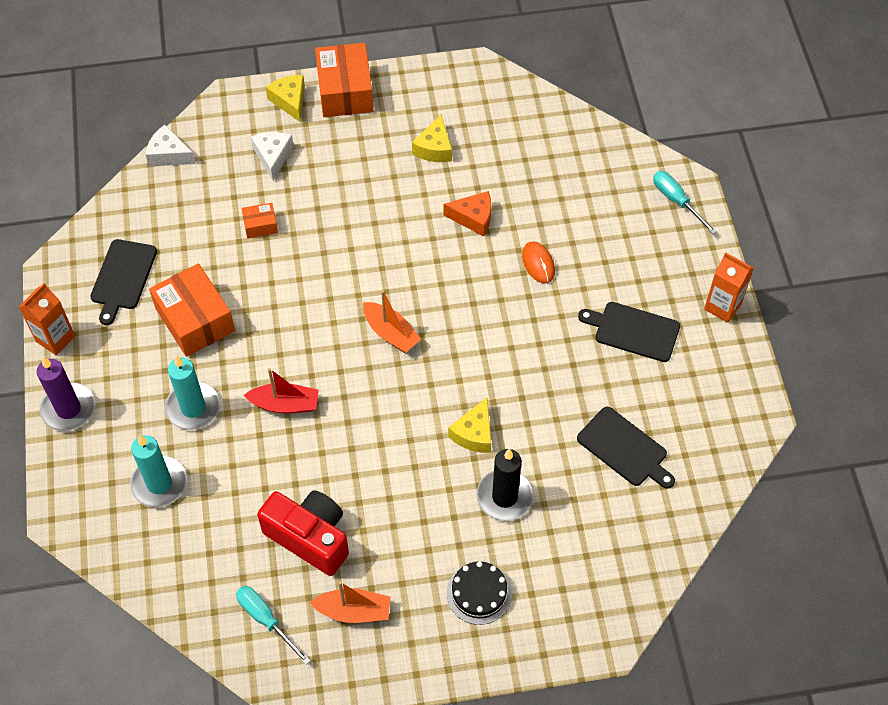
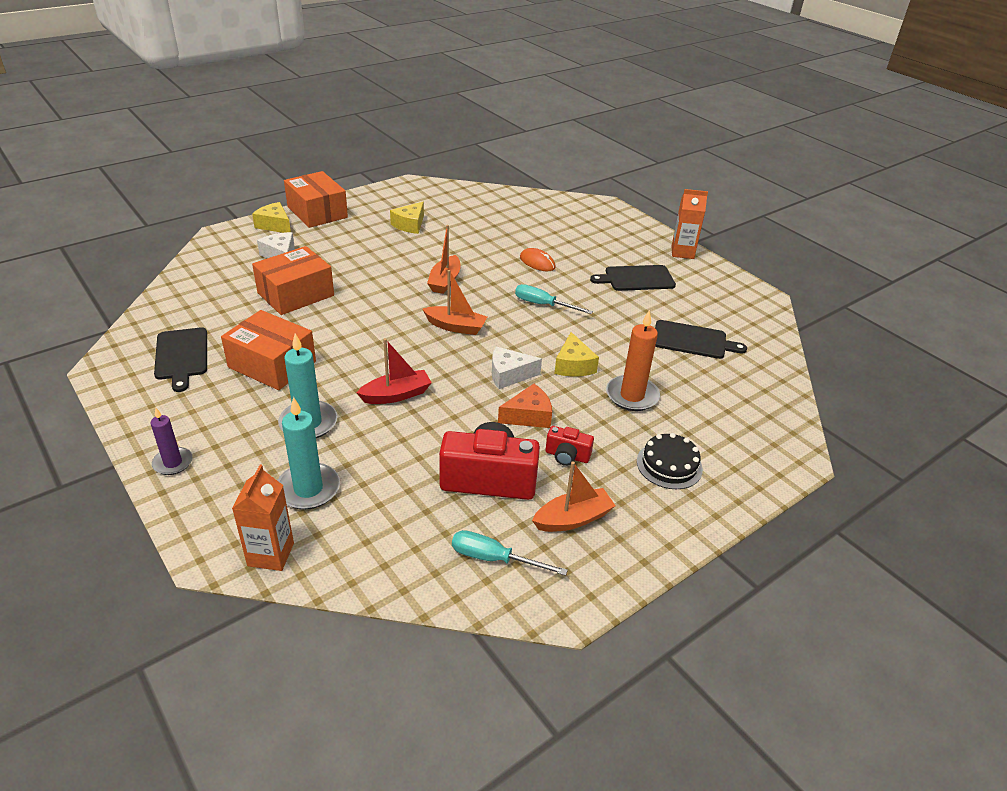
camera: 30 degrees left, 20 degrees down
(55, 339) = (130, 415): orange carton -> orange carton (271, 554)
(68, 409) = (173, 463): purple candle -> purple candle, size x0.63
(168, 154) = (183, 274): white cheese -> white cheese (509, 375)
(260, 225) = (296, 294): orange box -> orange box, size x2.08
(393, 542) = (567, 456): none -> red camera
(419, 259) = (445, 281): none -> orange boat
(434, 148) = (410, 225): yellow cheese -> yellow cheese turned 45 degrees clockwise
(473, 218) = (469, 251): orange cheese -> orange cheese (529, 416)
(504, 497) = (632, 396): black candle -> orange candle
(676, 201) = (602, 213): turquoise screwdriver -> turquoise screwdriver (543, 305)

